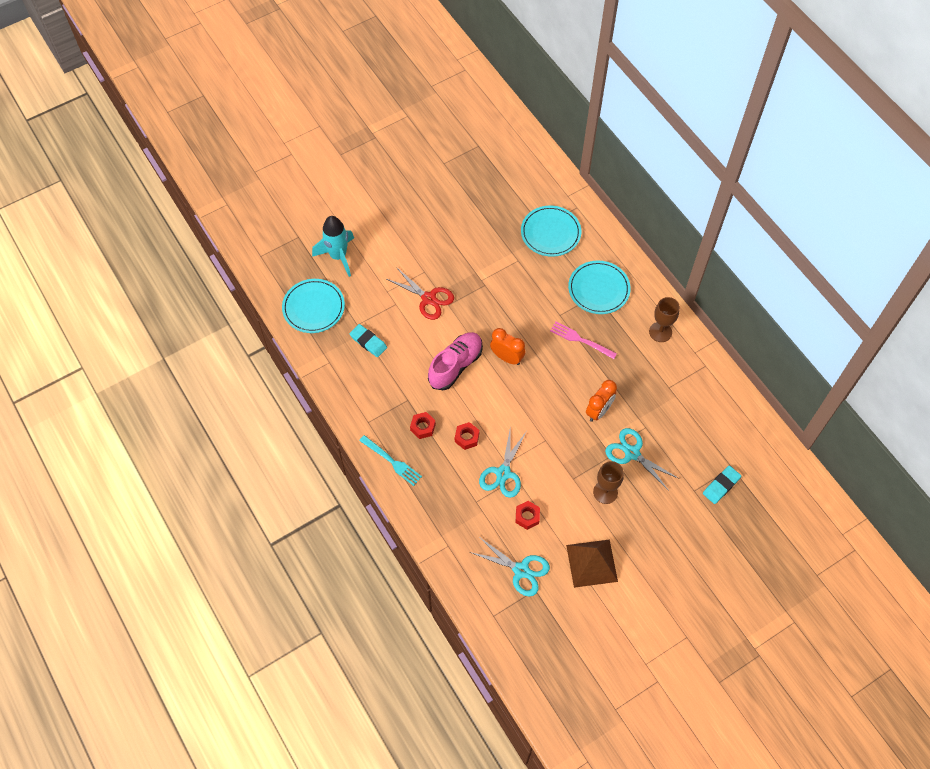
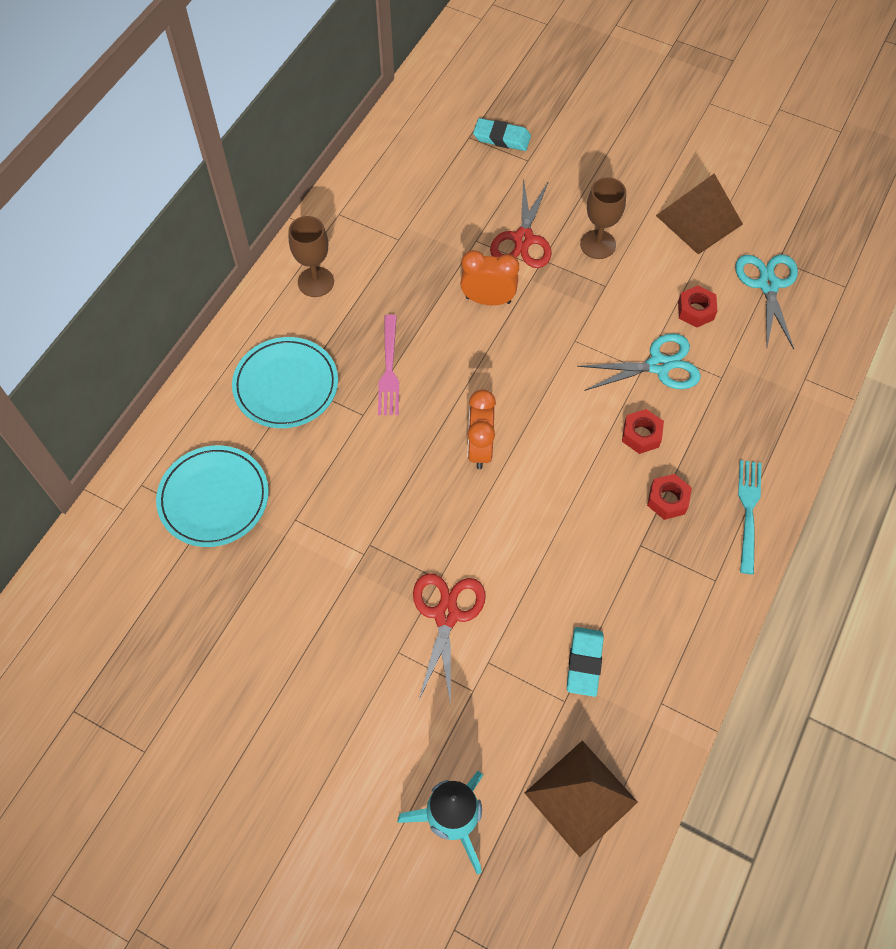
camera: 120 degrees left, 0 degrees up
(313, 307) = (580, 797): turquoise plate -> brown pyramid
(455, 365) = (539, 510): pink shoe -> none
(632, 453) = (523, 239): turquoise scissors -> red scissors

